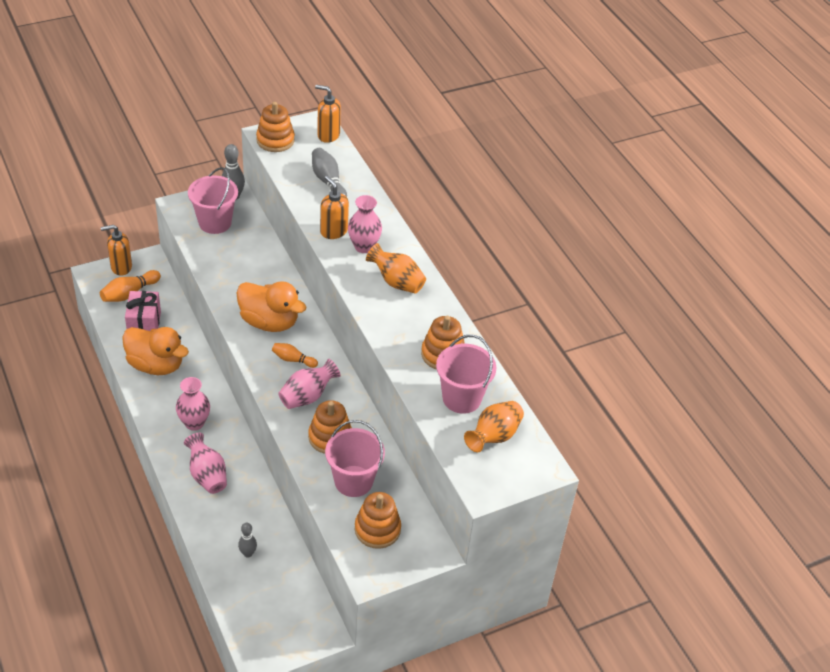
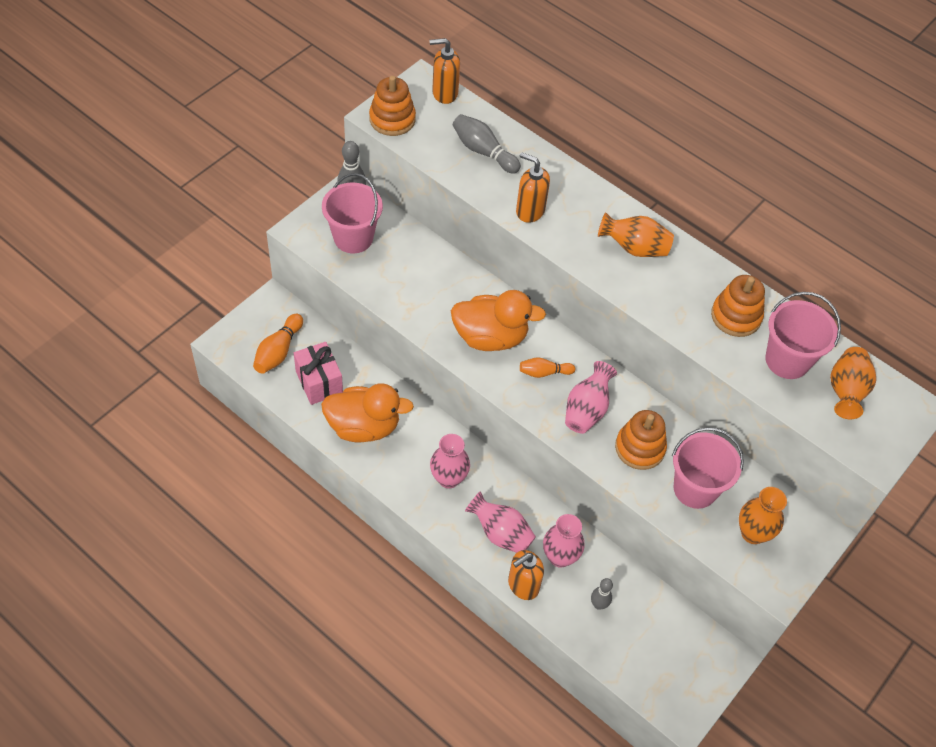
camera: 25 degrees left, 10 degrees up
(121, 267) = (248, 323): orange soap dispenser -> orange soap dispenser (523, 585)
(364, 246) = (573, 218): pink vase -> pink vase (560, 557)
(377, 529) = (753, 533): orange stacking toy -> orange vase

